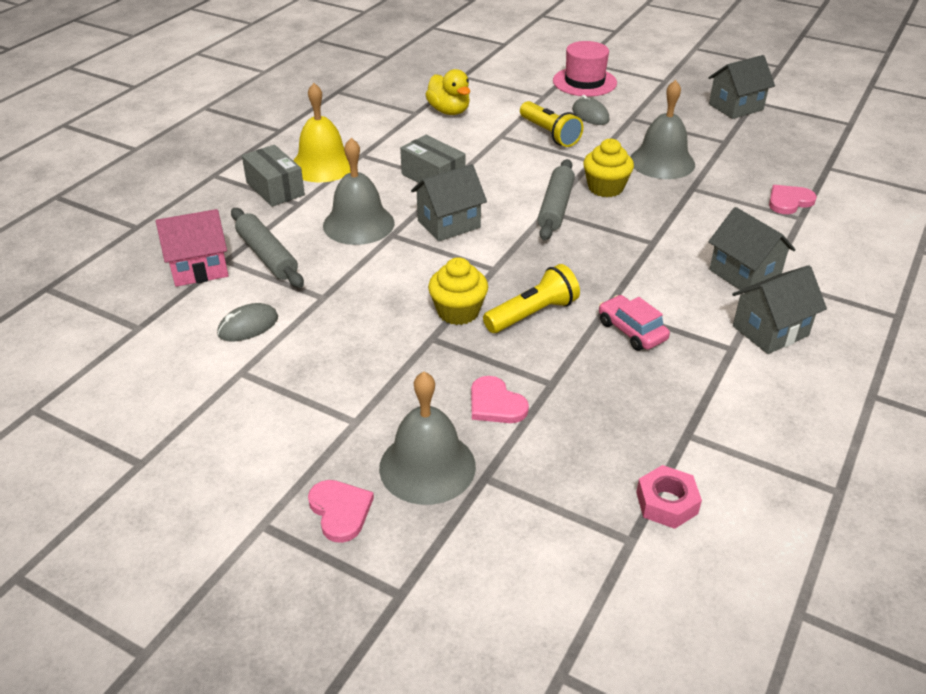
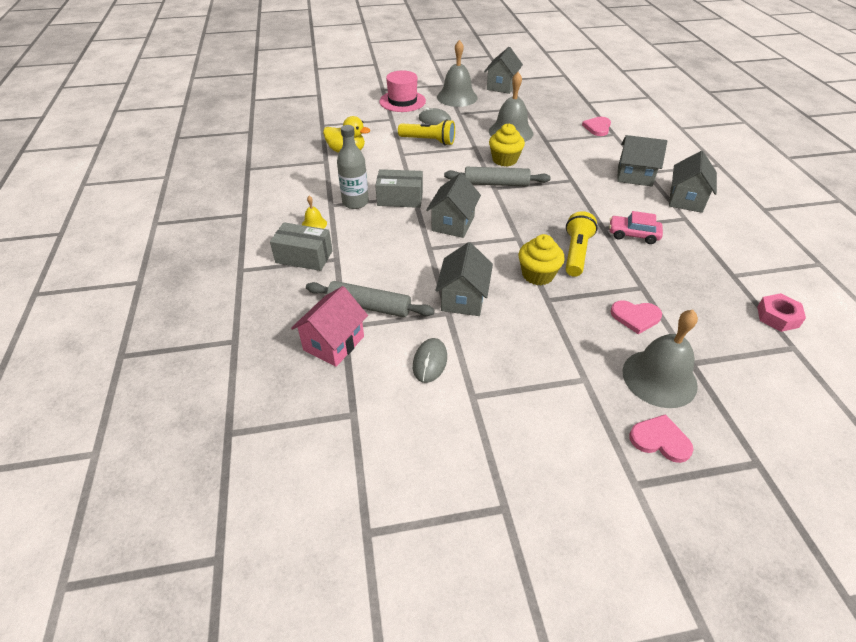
camera: 40 degrees left, 5 degrees up
(323, 165) = (314, 224): yellow bell -> yellow bell, size x0.46
(354, 293) = (463, 298): none -> grey house
(358, 224) = (398, 252): grey bell -> grey bell (457, 97)
(386, 162) = (355, 202): none -> grey bottle
(555, 207) = (496, 184): grey rolling pin -> grey rolling pin turned 60 degrees counterclockwise

